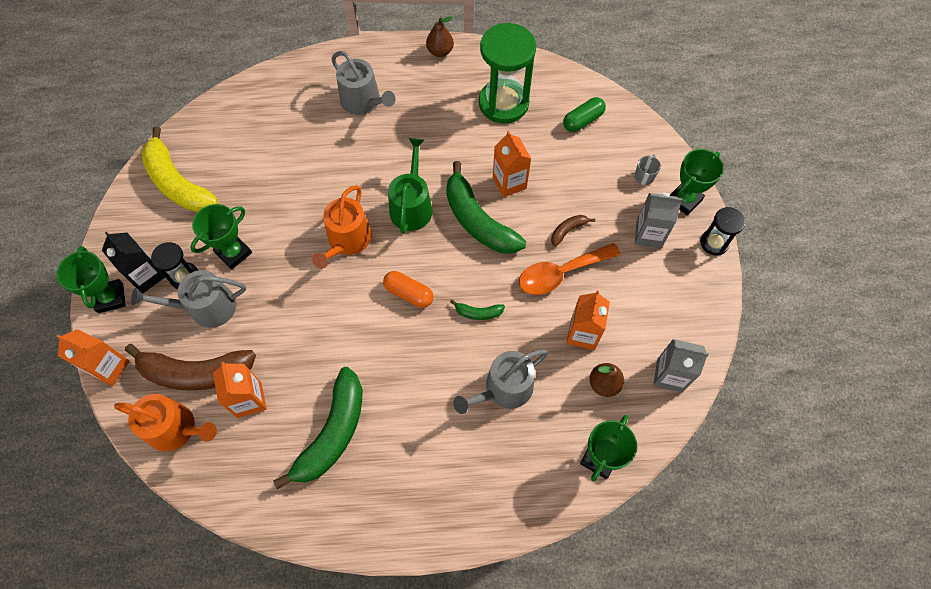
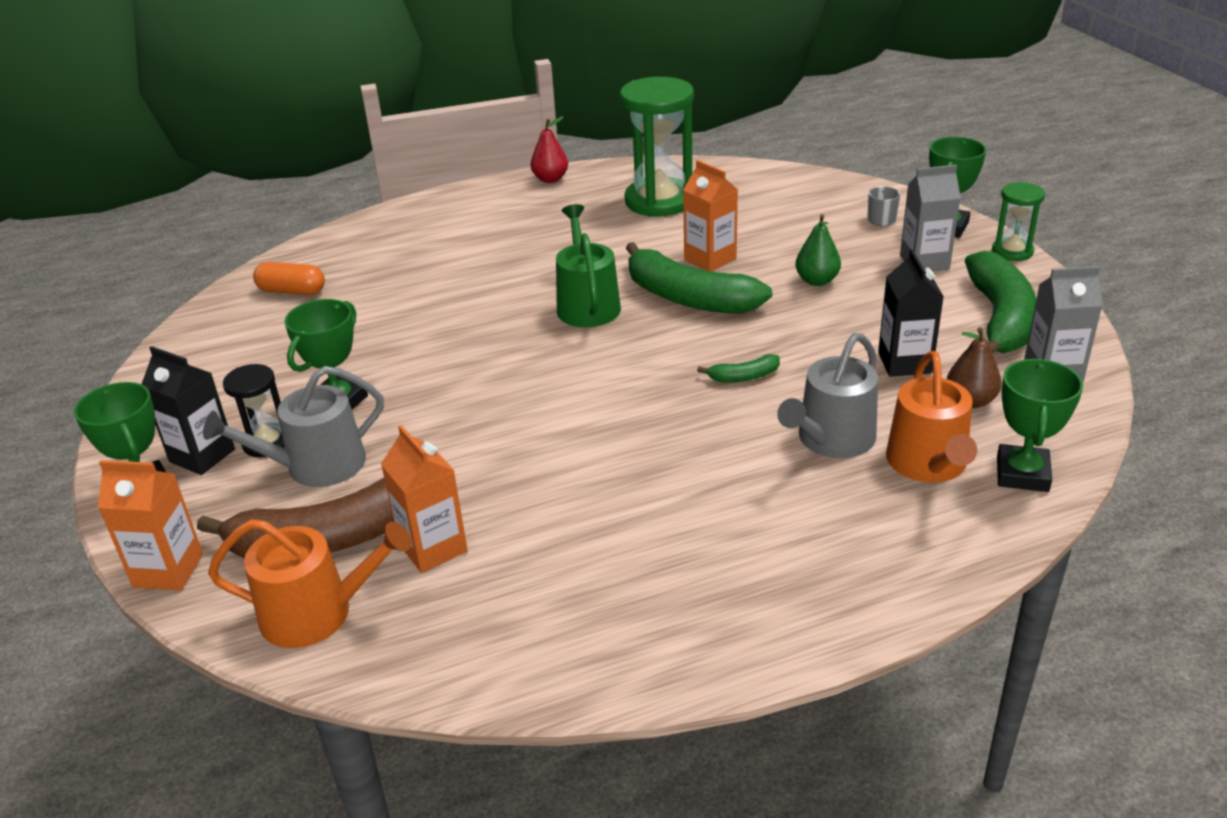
camera: 15 degrees left, 30 degrees down
(178, 183) = (221, 355): yellow banana -> none
(333, 432) = (593, 550): green banana -> green banana (999, 319)
(347, 241) = (510, 354): orange watering can -> orange watering can (929, 464)
(364, 102) = (469, 235): grey watering can -> none
(409, 293) = (630, 382): orange capsule -> orange capsule (292, 291)
(440, 51) = (550, 179): brown pear -> red pear
(561, 273) = (834, 317): orange spoon -> none
(568, 230) = (816, 281): brown banana -> green pear
(582, 334) = (904, 363): orange carton -> black carton
(583, 120) = (771, 194): green capsule -> none
(714, 243) = (1012, 251): black hourglass -> green hourglass

